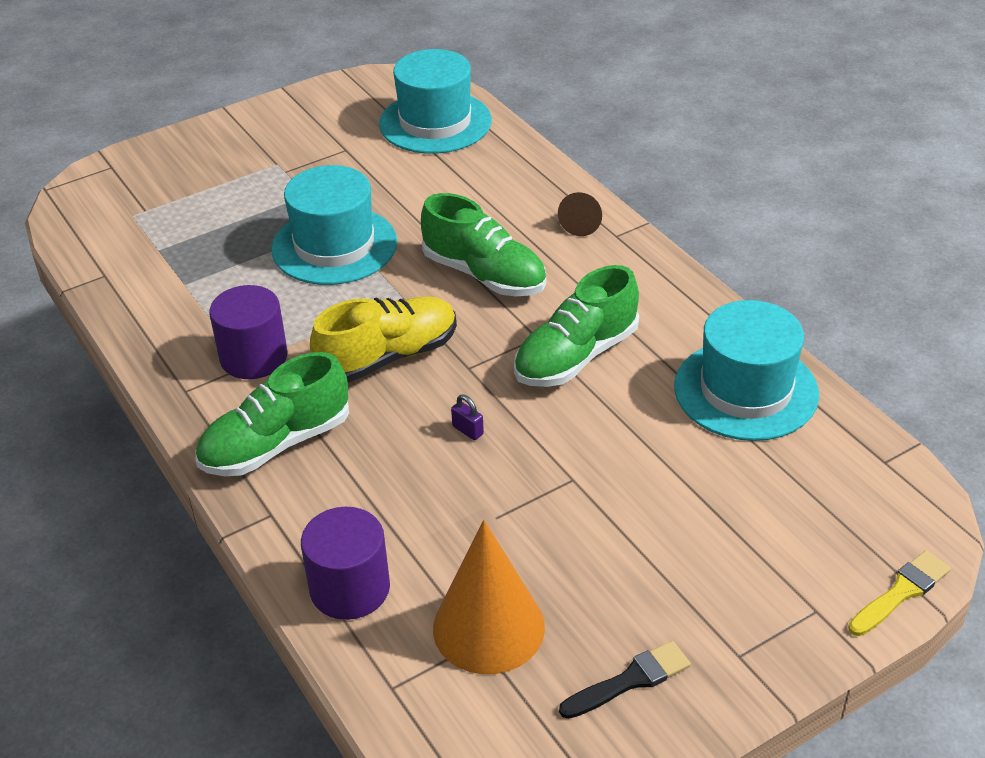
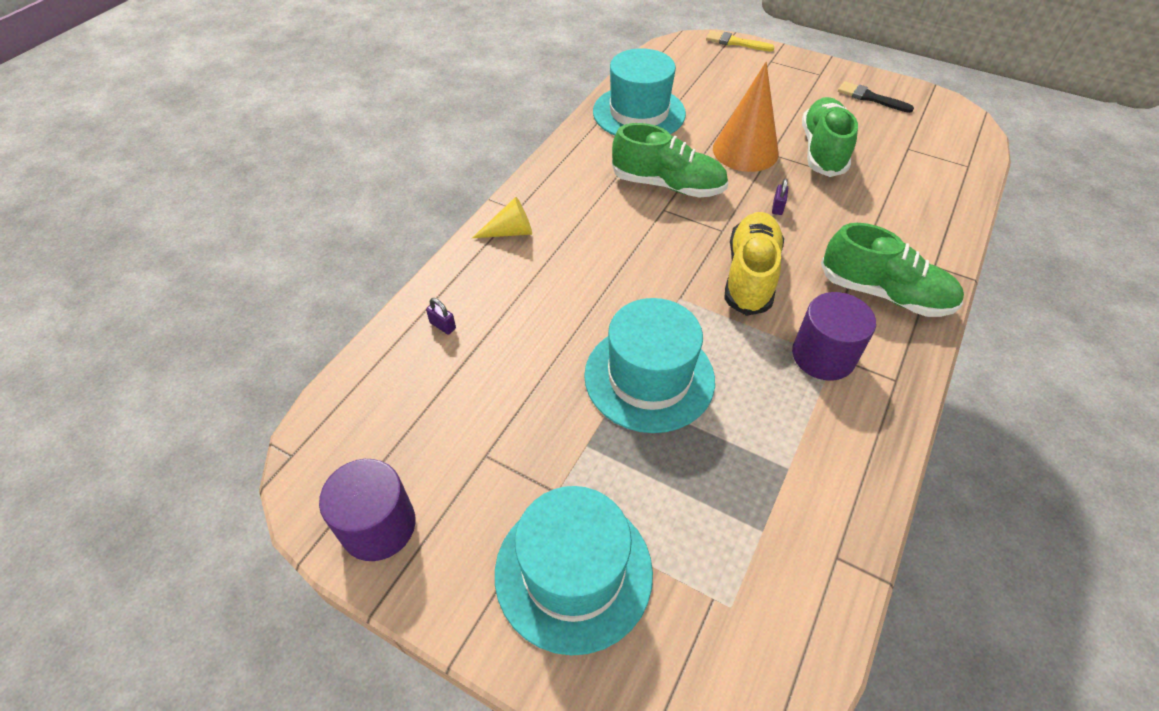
camera: 120 degrees left, 10 degrees up
(350, 588) = (938, 205): purple cylinder -> purple cylinder (378, 526)
(388, 357) = (750, 275): yellow shoe -> yellow shoe turned 75 degrees clockwise
(435, 122) = (396, 398): turquoise hat -> turquoise hat (573, 572)
(484, 275) = (616, 261): green shoe -> green shoe (822, 150)
(488, 627) = (897, 148): orange cone -> orange cone (745, 151)
(490, 157) = (443, 326): none -> purple padlock
(583, 221) = (510, 232): brown cone -> yellow cone

